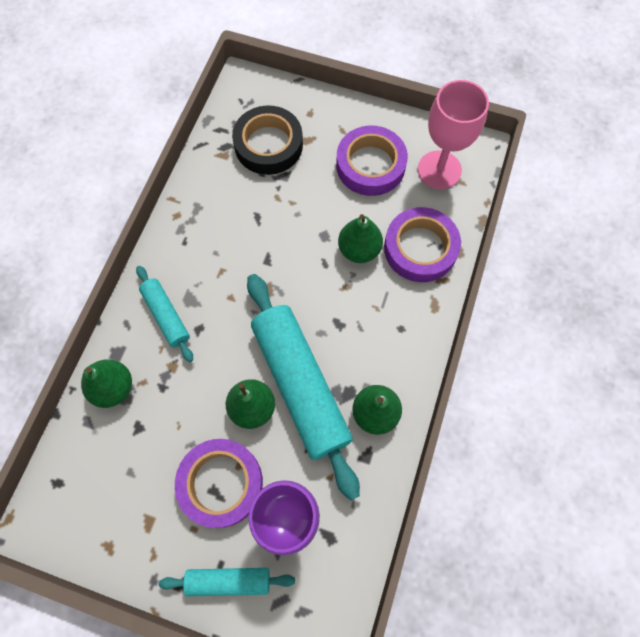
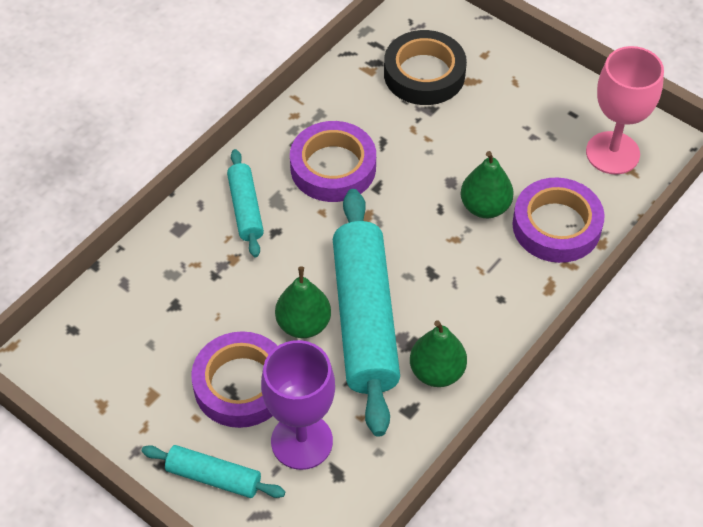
camera: 20 degrees right, 15 degrees down
(113, 388) = (163, 260): green pear -> none
(370, 165) = (533, 126): purple tape -> purple tape (333, 167)

